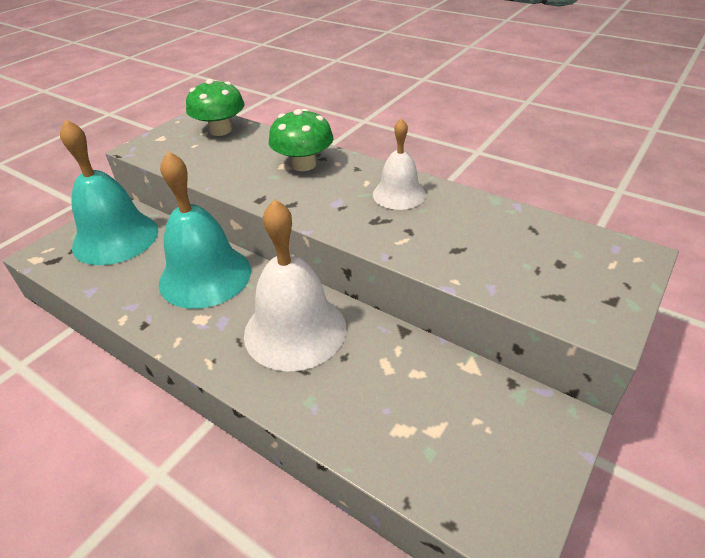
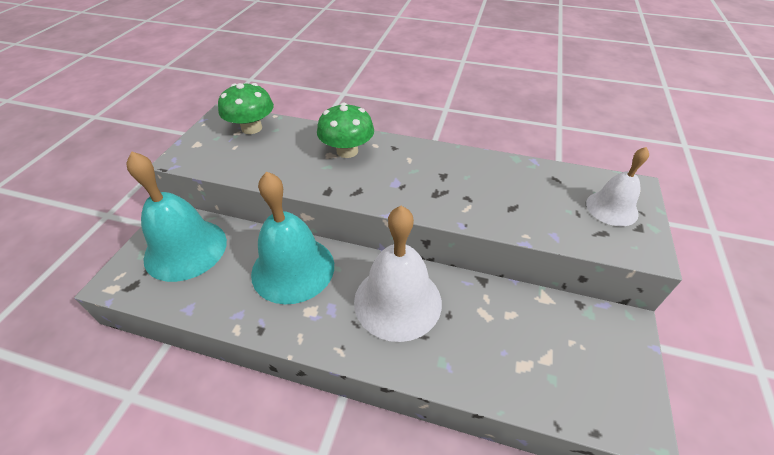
camera: 20 degrees left, 5 degrees up
(399, 194) = (441, 166): white bell -> white bell (611, 208)

